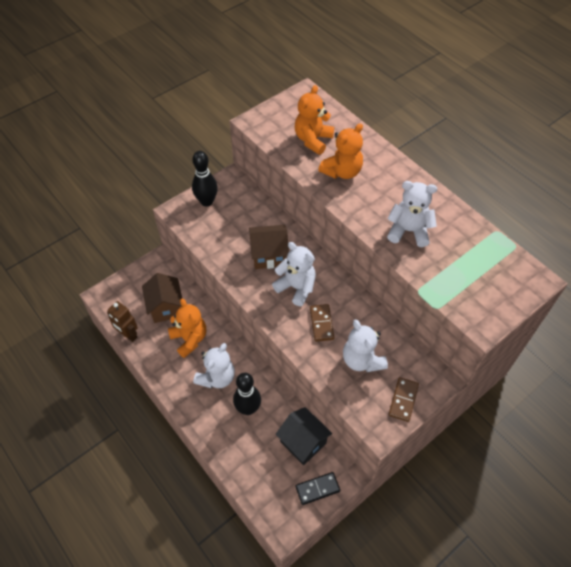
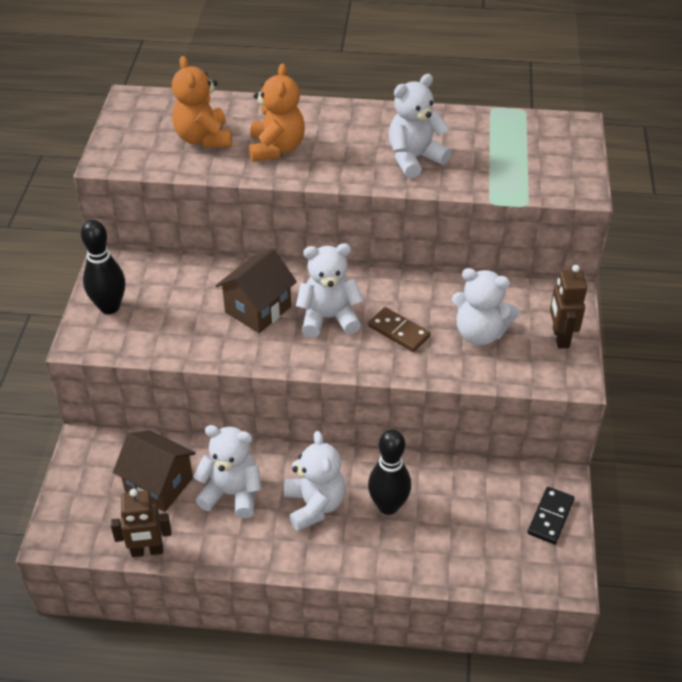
camera: 45 degrees left, 10 degrees down
(189, 339) = (232, 493): orange teddy bear -> white teddy bear
(303, 442) = (484, 488): black house -> none
(403, 400) = (560, 337): brown domino -> brown robot

